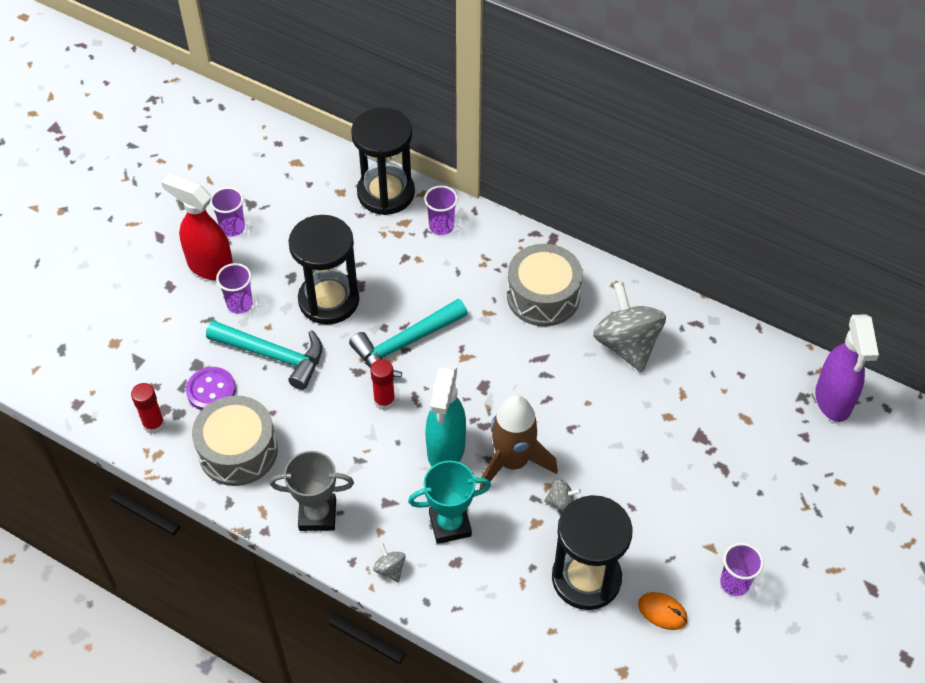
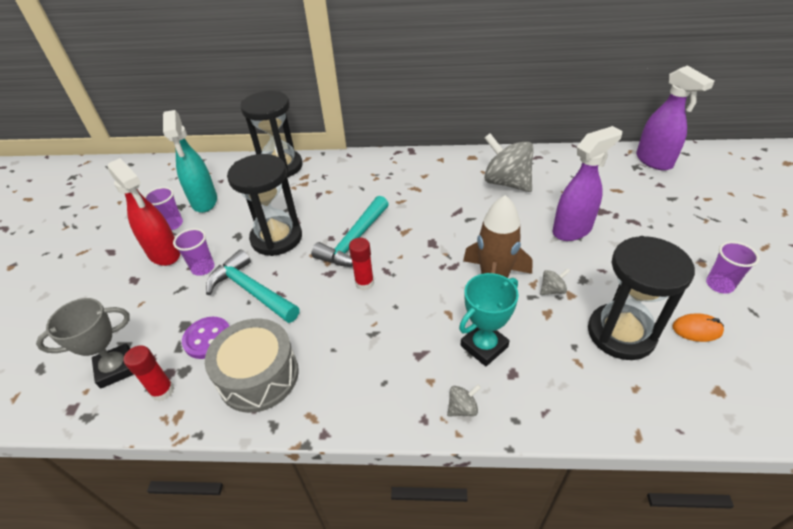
camera: 25 degrees left, 10 degrees down
(210, 266) = (164, 254): red spray bottle -> red spray bottle turned 135 degrees counterclockwise
(273, 355) = (251, 291): turquoise hammer -> turquoise hammer turned 135 degrees counterclockwise
(317, 515) = (365, 394): grey trophy -> grey trophy (116, 368)
(390, 569) = (462, 408): grey spinning top -> grey spinning top turned 120 degrees clockwise
(441, 226) = (332, 169): purple cup -> none
(446, 450) = (437, 294): turquoise spray bottle -> turquoise spray bottle (204, 202)
(543, 296) = (430, 179): grey drum -> none
(644, 445) = (572, 230): none -> purple spray bottle

